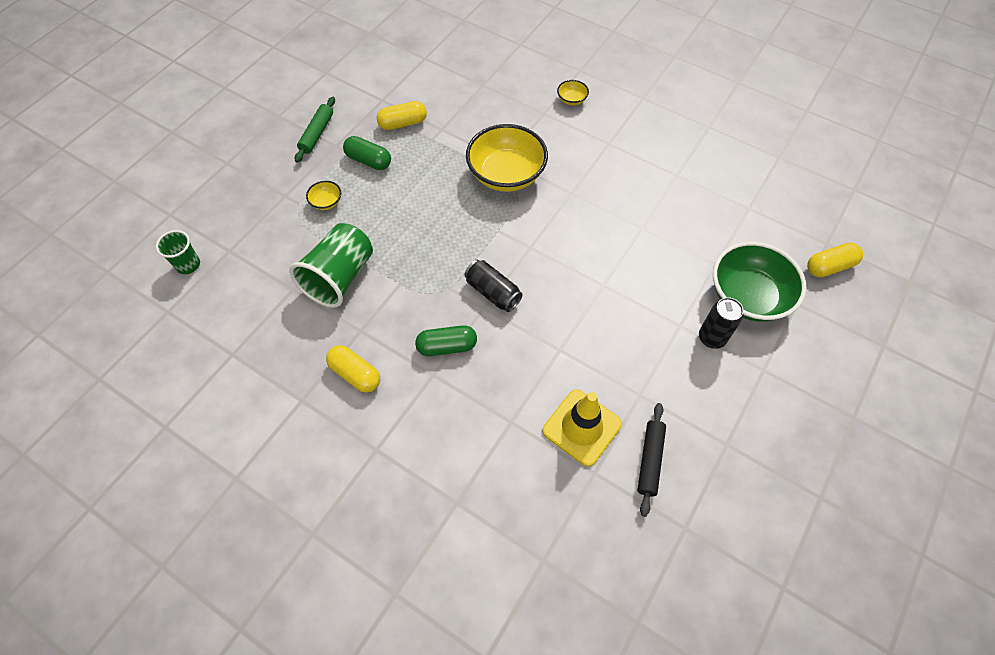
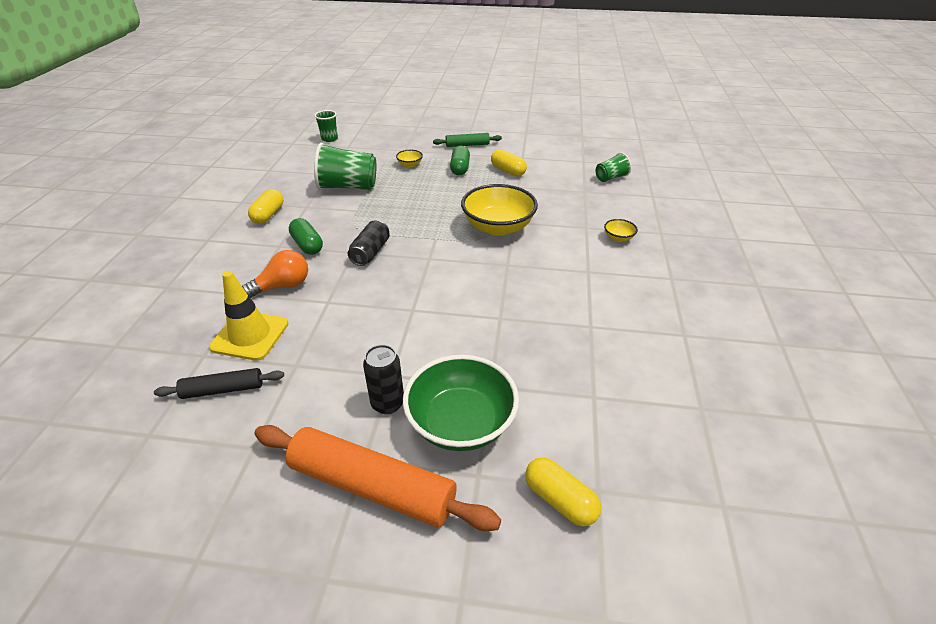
camera: 65 degrees right, 20 degrees down
(470, 55) = (610, 178): none -> green cup
(513, 384) = (283, 286): none -> orange light bulb
(789, 370) = (372, 486): none -> orange rolling pin

